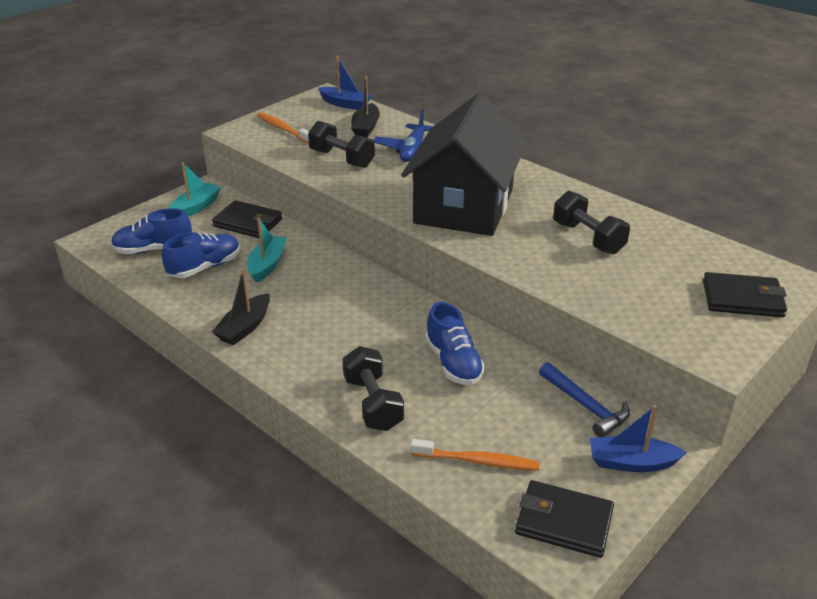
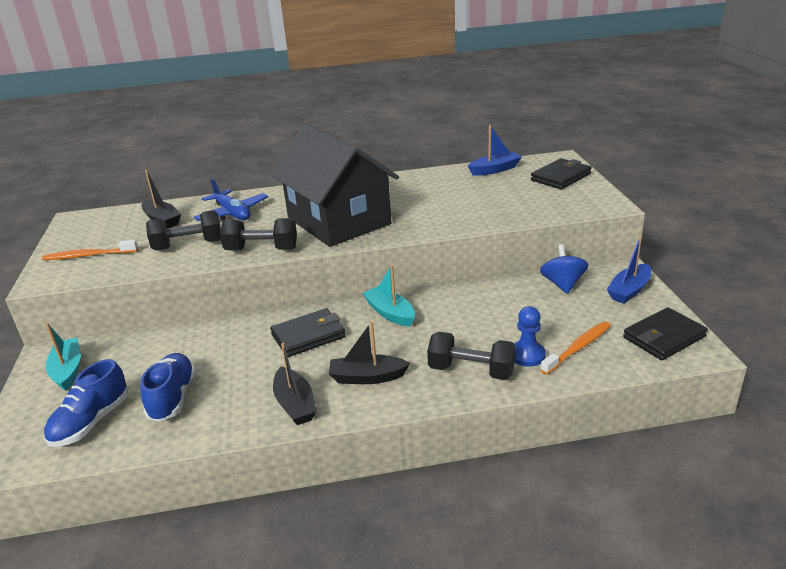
camera: 50 degrees left, 5 degrees down
(248, 223) = (145, 348): black wallet -> black wallet (308, 336)
(267, 264) = (223, 359): turquoise boat -> turquoise boat (390, 313)
(310, 347) = (367, 377): none -> black boat
(345, 104) = (109, 216): blue boat -> blue boat (495, 170)
(431, 430) = (527, 355): none -> blue pawn
(453, 363) = (464, 316): blue shoe -> none
(585, 406) = (562, 284): blue hammer -> blue spinning top
(588, 238) = (440, 195): black dumbbell -> black dumbbell (261, 249)

